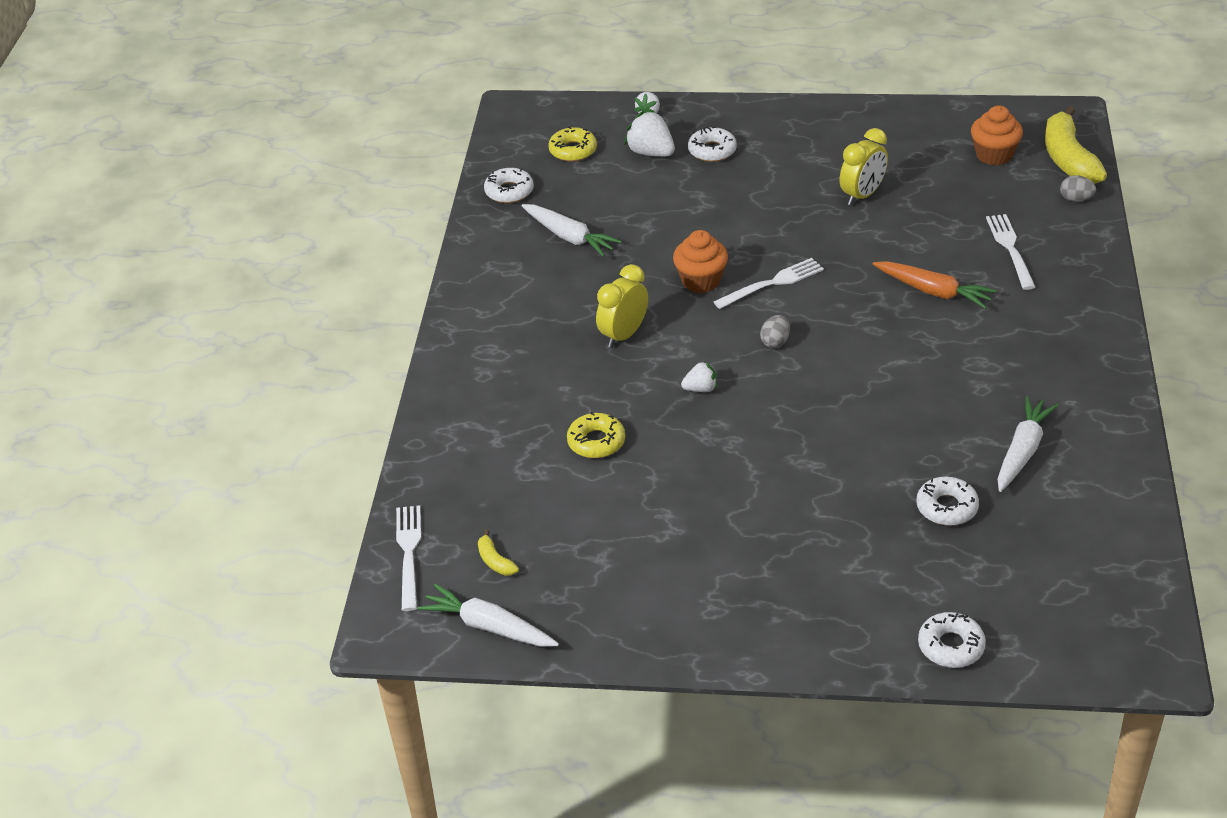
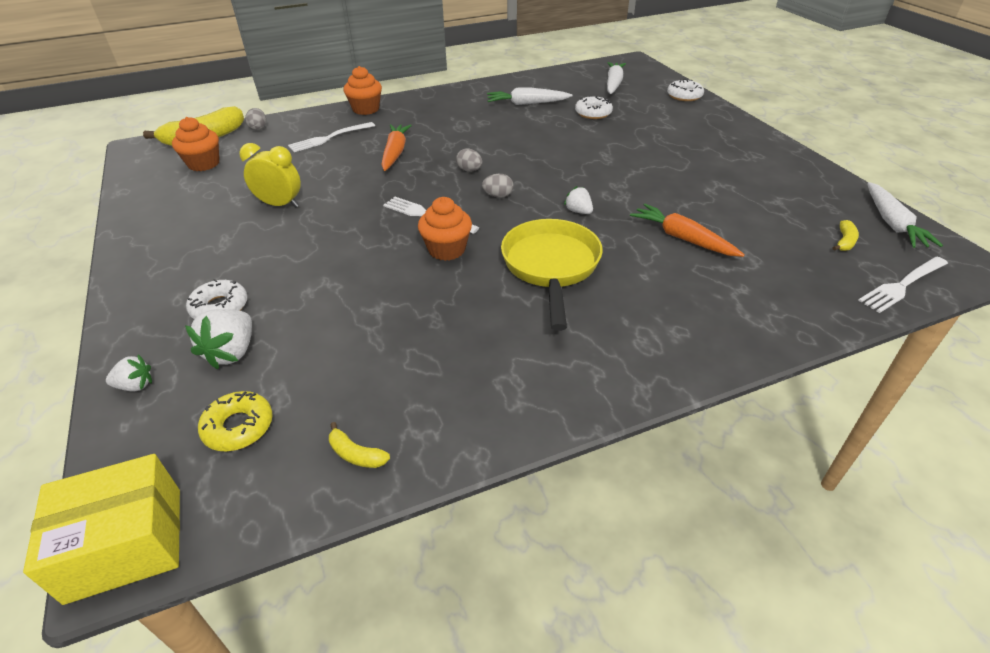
camera: 120 degrees left, 0 degrees up
(509, 191) = (356, 454): white donut -> yellow banana
(519, 110) = (125, 543): none -> yellow box
(569, 237) = (426, 357): white carrot -> white carrot (613, 84)
(596, 442) = (683, 238): yellow donut -> orange carrot
(623, 335) = (551, 267): yellow clock -> yellow pan
(849, 337) = (469, 170): none -> grey egg
(1089, 293) = (366, 109): none -> orange cupcake

